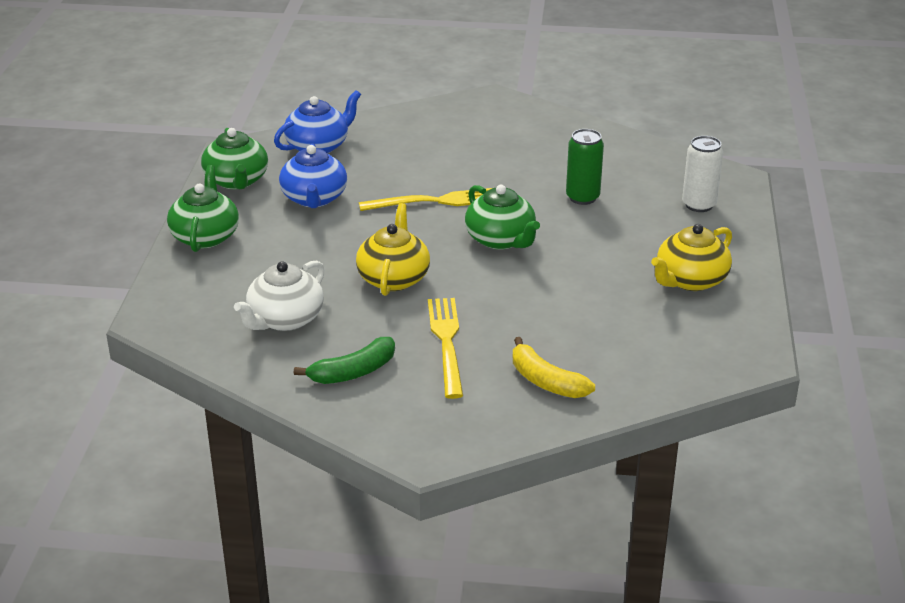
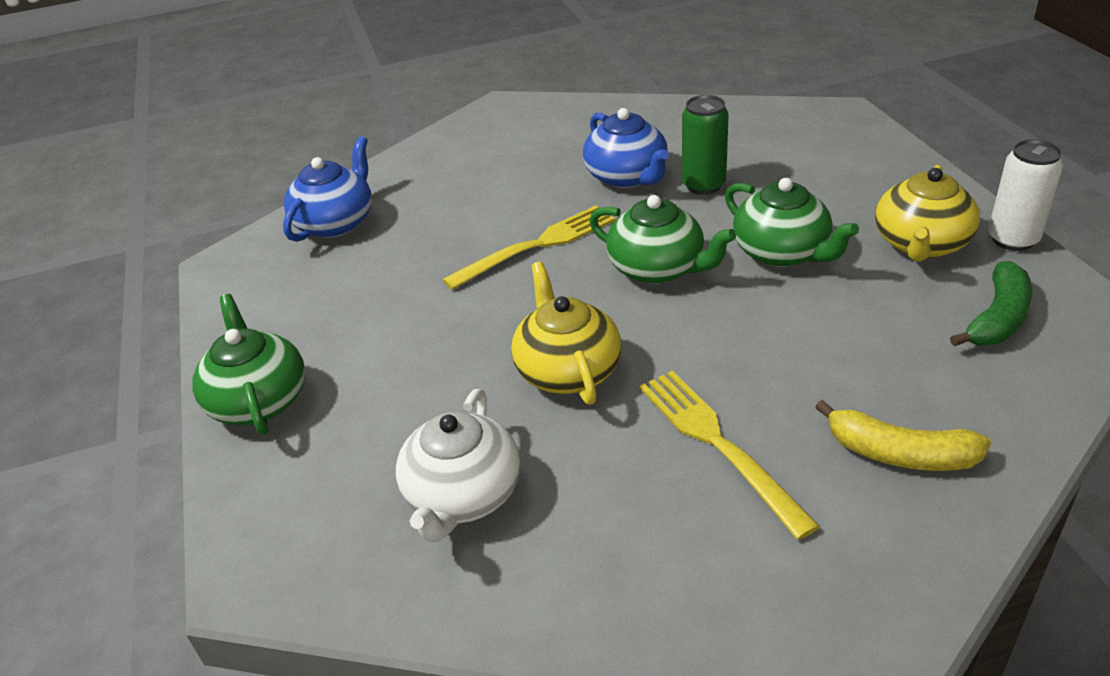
camera: 20 degrees left, 5 degrees up
(237, 181) = (255, 302): green teapot -> green teapot (782, 252)
(314, 198) = (378, 293): blue teapot -> blue teapot (627, 176)
(353, 372) = (630, 549): green banana -> green banana (998, 318)
(699, 205) = (835, 153): white can -> white can (1013, 239)

